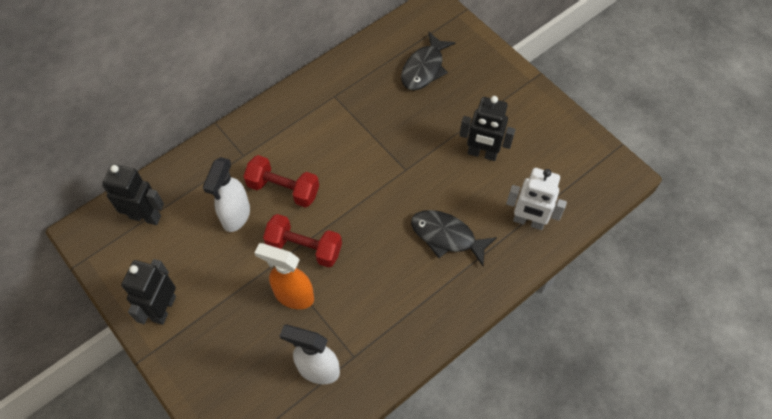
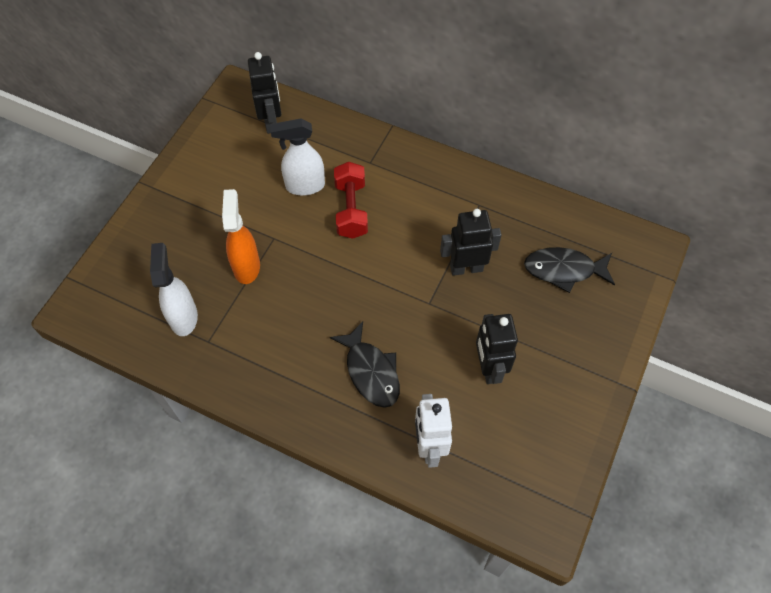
camera: 65 degrees right, 0 degrees up
(163, 308) = (193, 176): black robot -> black robot (466, 268)
(304, 248) = (298, 253): red dumbbell -> none
(446, 236) = (371, 372): black fish -> black fish turned 150 degrees clockwise

